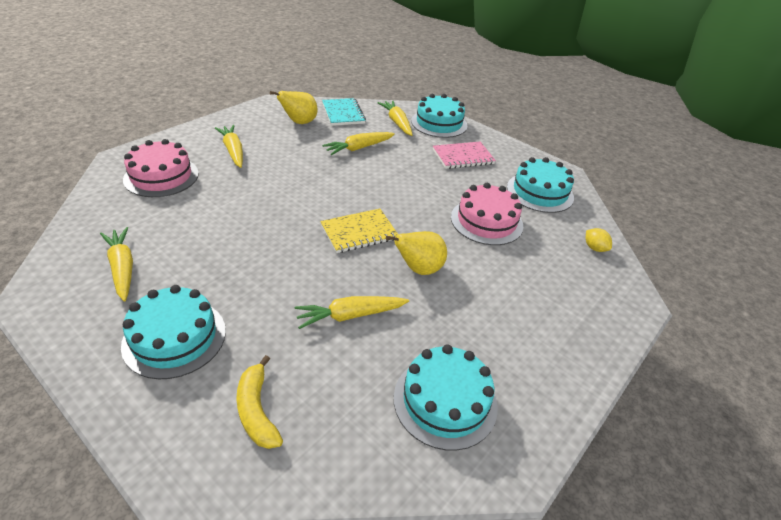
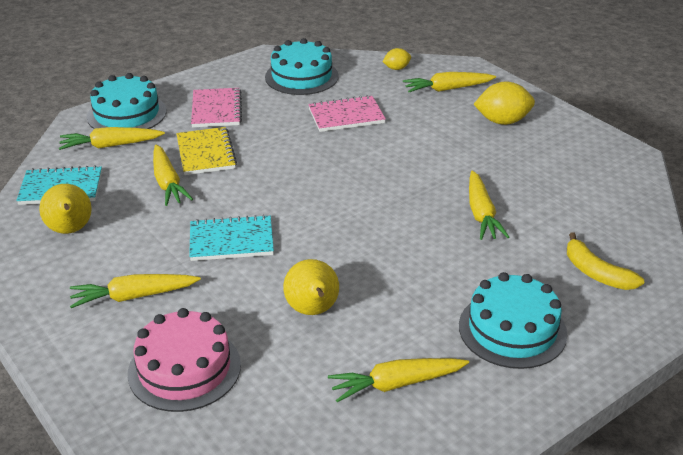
camera: 75 degrees left, 5 degrees down
(257, 410) = (596, 273): yellow banana -> yellow banana turned 60 degrees clockwise
(294, 180) = (231, 241): none -> turquoise notebook
(359, 232) = (352, 198): yellow notebook -> yellow notebook (206, 153)
(419, 269) = (417, 167): yellow pear -> yellow pear (313, 311)
(445, 401) = (576, 174): turquoise cake -> none
(486, 221) = (346, 116): pink cake -> pink notebook
(532, 333) = (502, 121): none -> yellow lemon
(576, 286) = (447, 89): none -> yellow carrot

